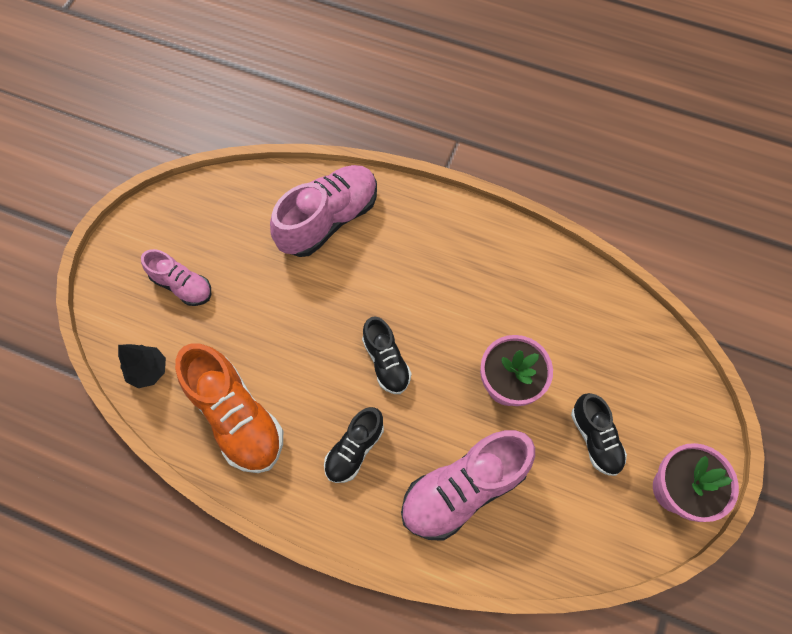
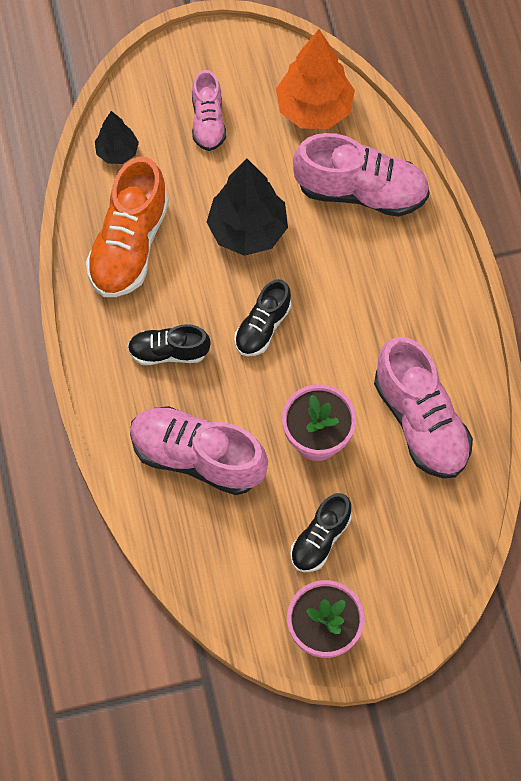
camera: 55 degrees right, 0 degrees up
(237, 207) = (314, 109): none -> orange tree
(297, 318) = (247, 230): none -> black tree
(542, 302) = (420, 421): none -> pink shoe

